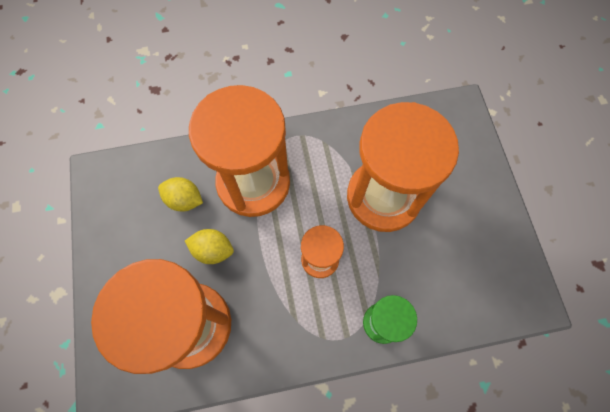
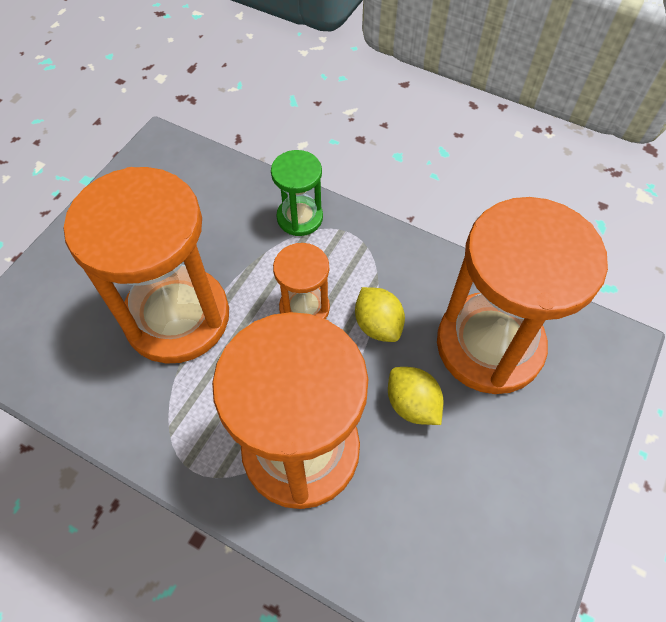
camera: 140 degrees left, 10 degrees down
(184, 200) = (404, 497): yellow lemon -> yellow lemon (378, 325)

